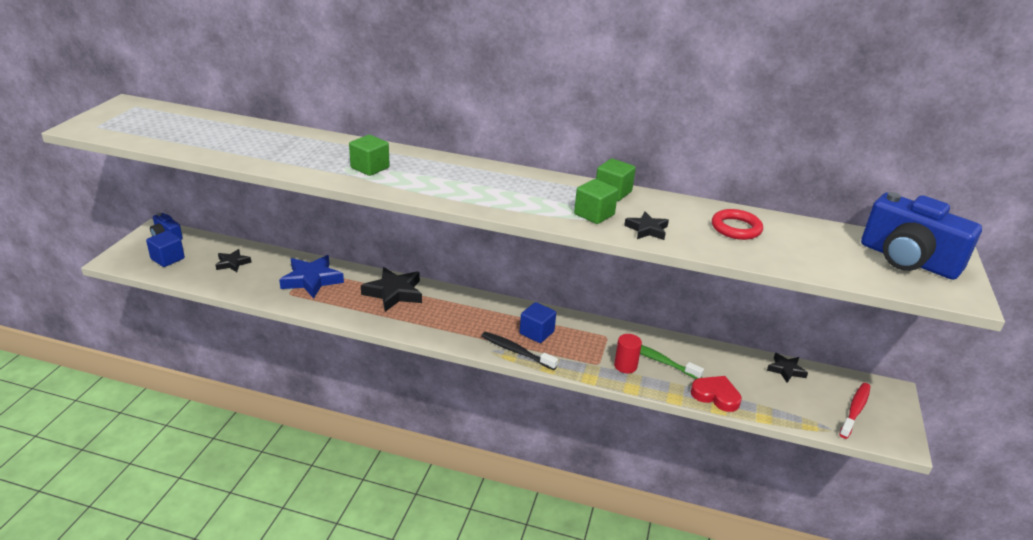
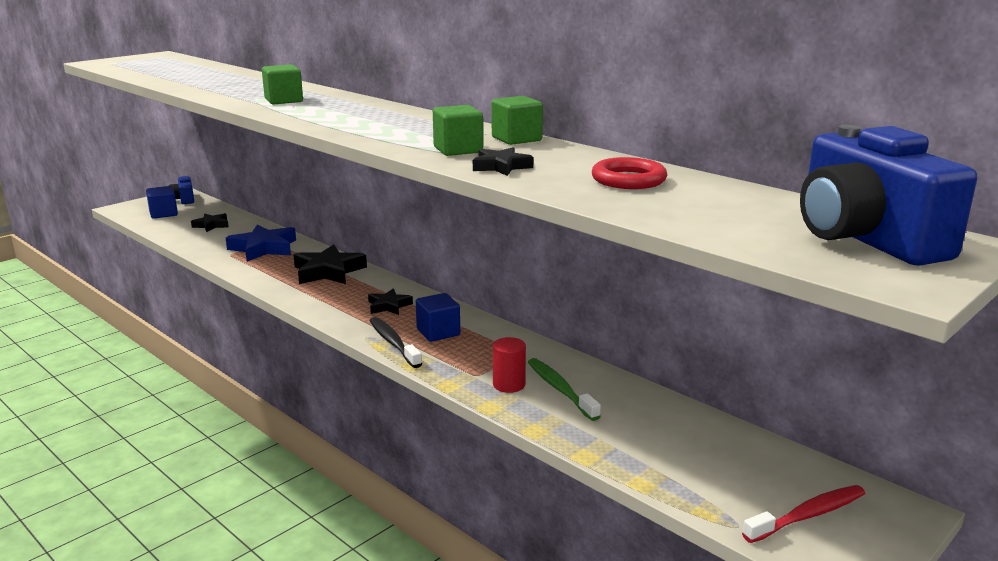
camera: 30 degrees right, 10 degrees down
(716, 396) = (597, 442): red heart -> none
(786, 370) = (740, 442): black star -> black star (389, 306)

